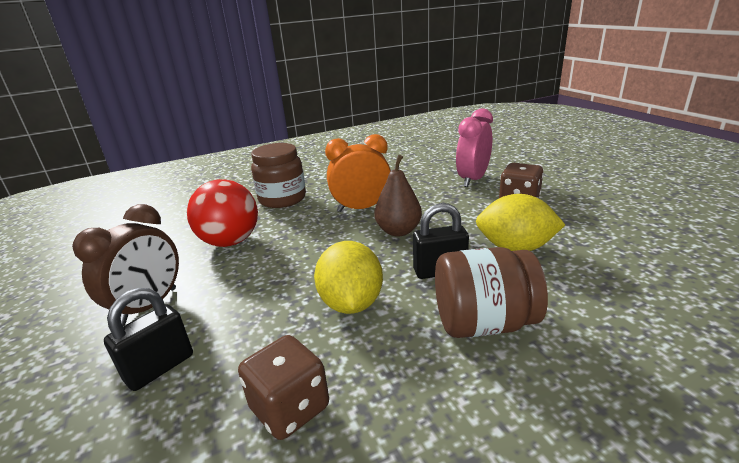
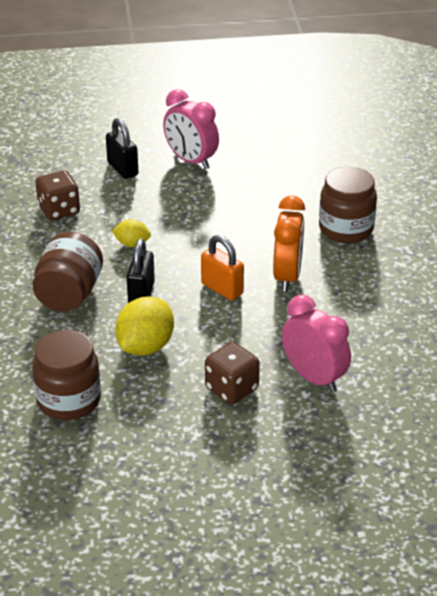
camera: 105 degrees right, 10 degrees up
(149, 306) = (191, 161): brown clock -> pink clock
(230, 242) = (266, 194): red ball -> none
(351, 303) = (132, 244): yellow lemon -> yellow lemon, size x0.55
(398, 231) = (222, 289): brown pear -> orange padlock
(639, 268) = (68, 400): none -> brown jar

